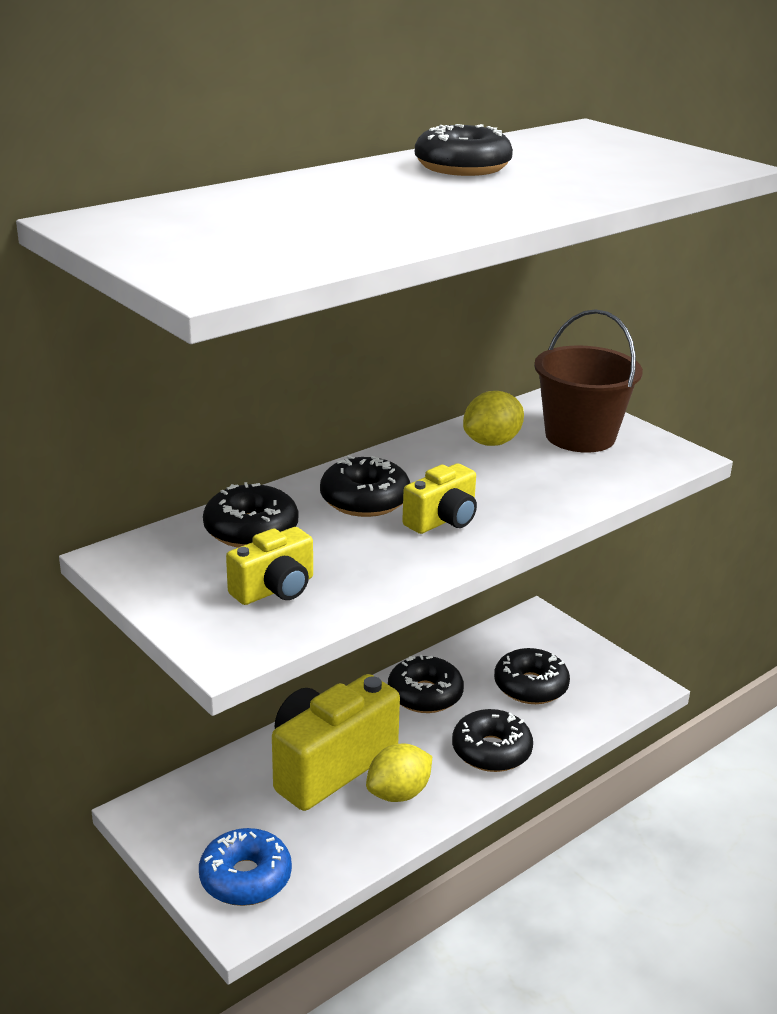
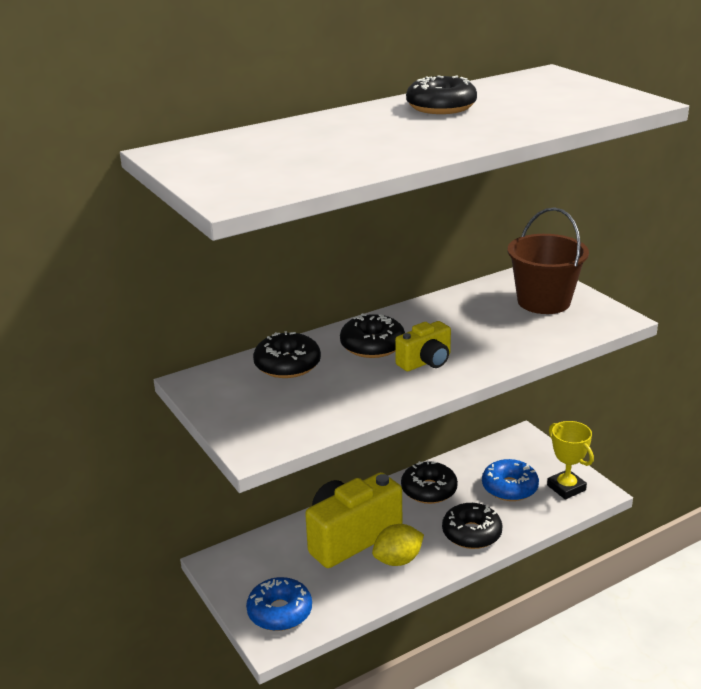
camera: 10 degrees right, 0 degrees up
(275, 589) = (295, 407): yellow camera -> none
(492, 442) = (475, 305): yellow lemon -> none
(530, 686) = (509, 487): black donut -> blue donut
(603, 683) = (566, 488): none -> yellow trophy

